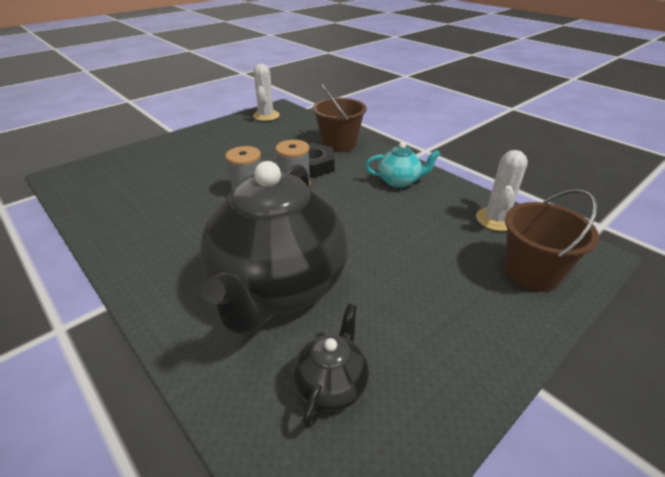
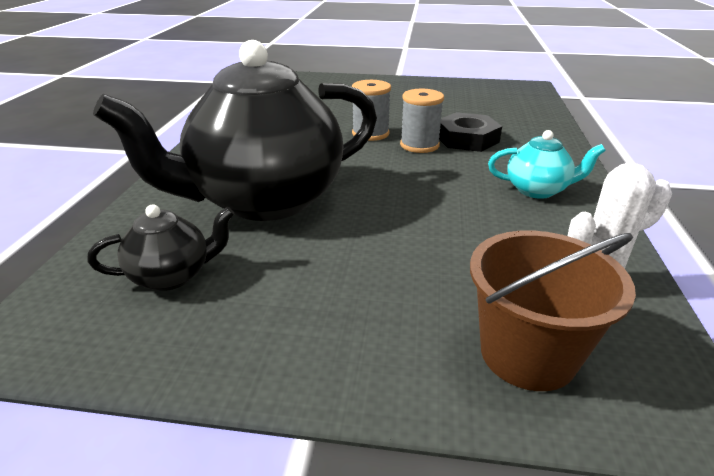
camera: 50 degrees right, 5 degrees down
(266, 116) = (500, 88): white cactus -> none
(339, 144) = (533, 134): brown bucket -> none
(399, 181) = (537, 190): turquoise teapot -> turquoise teapot turned 45 degrees counterclockwise

